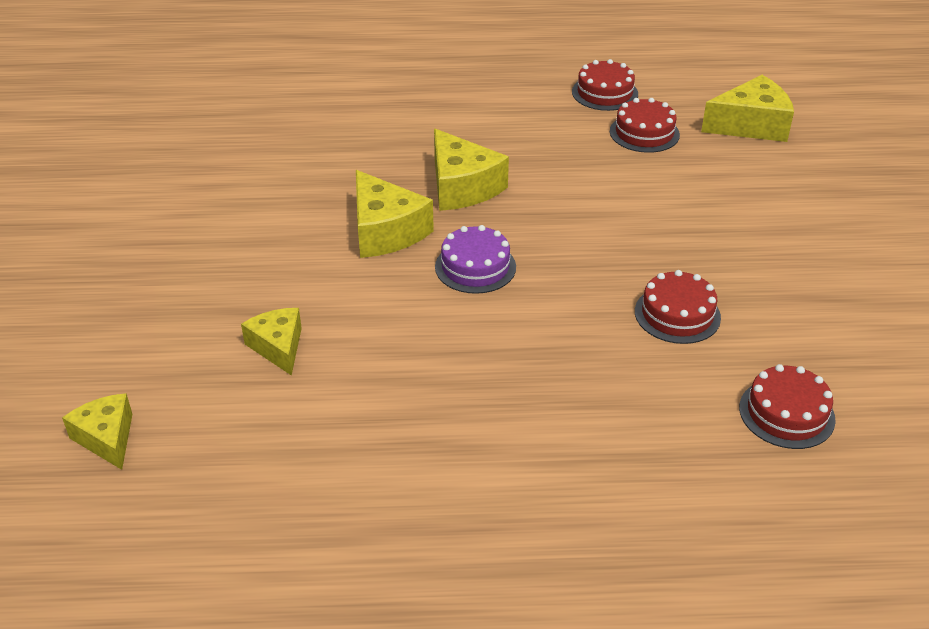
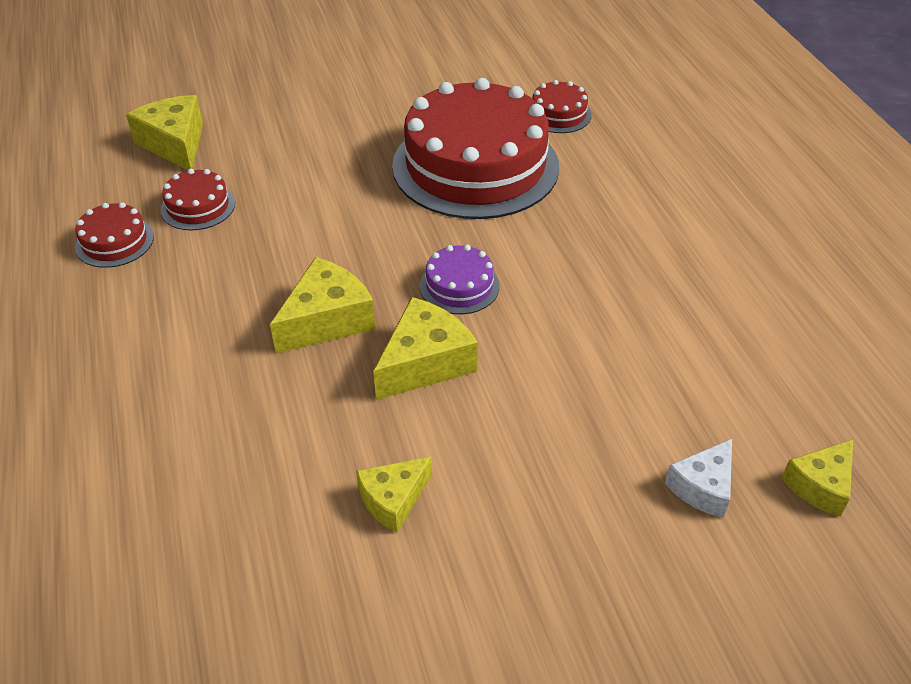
camera: 105 degrees left, 5 degrees up
(158, 359) = (702, 487): none -> white cheese
(278, 347) = (635, 396): yellow cheese -> yellow cheese (393, 499)
(677, 314) = (475, 166): red cake -> red cake, size x2.39

